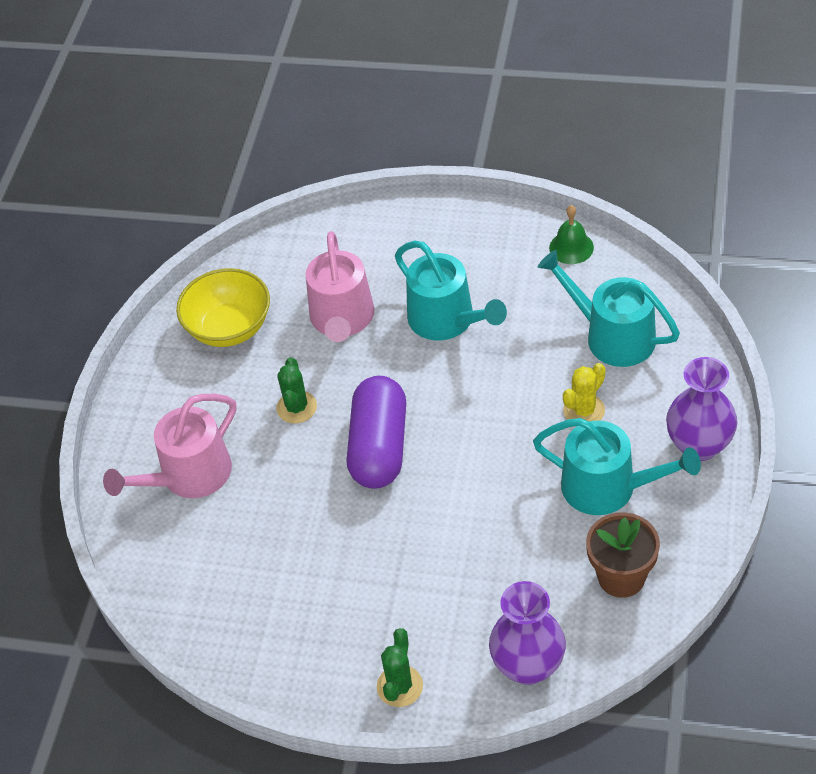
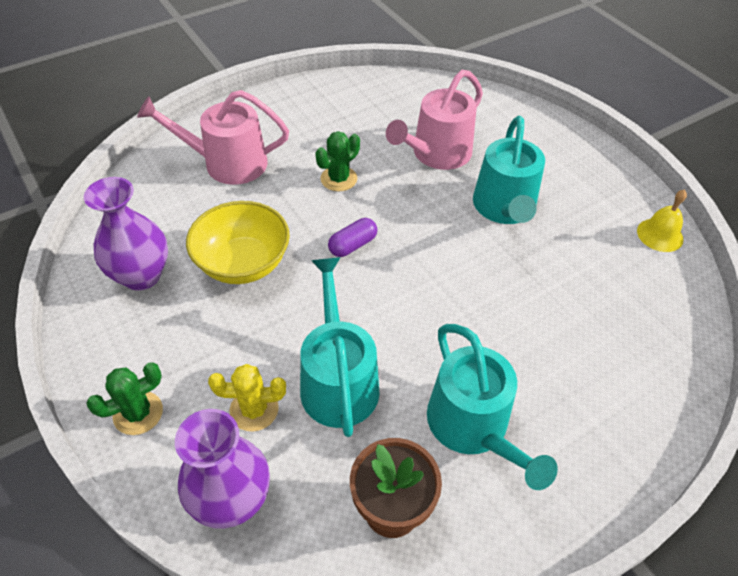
camera: 40 degrees right, 0 degrees up
(229, 328) = (365, 107): yellow bowl -> yellow bowl (243, 263)
(379, 447) = (353, 245): purple capsule -> purple capsule, size x0.46
(571, 247) = (660, 235): green bell -> yellow bell
(584, 410) = (527, 351): yellow cactus -> yellow cactus (254, 409)
(613, 336) = (619, 320): turquoise watering can -> turquoise watering can (338, 381)
(699, 445) = (593, 470): purple vase -> purple vase (141, 275)

